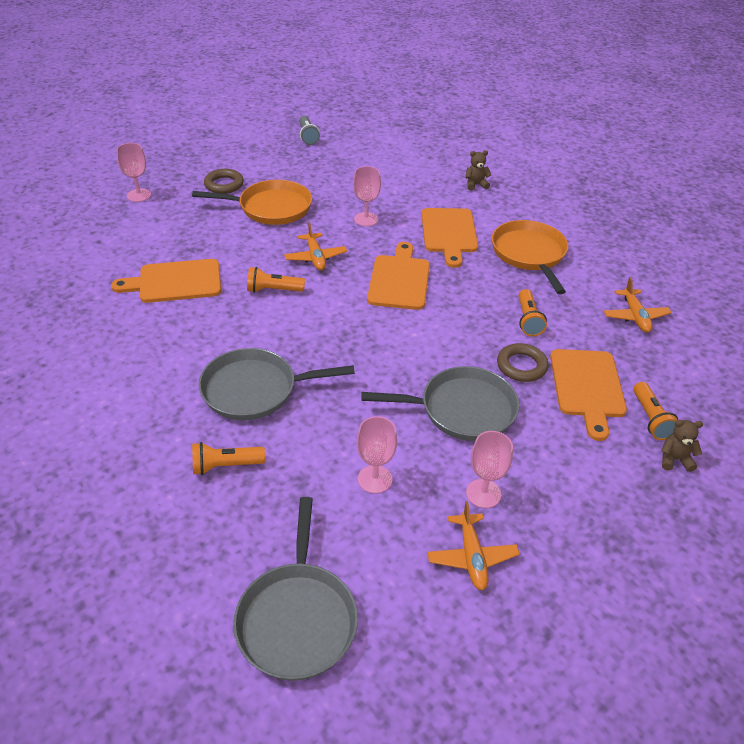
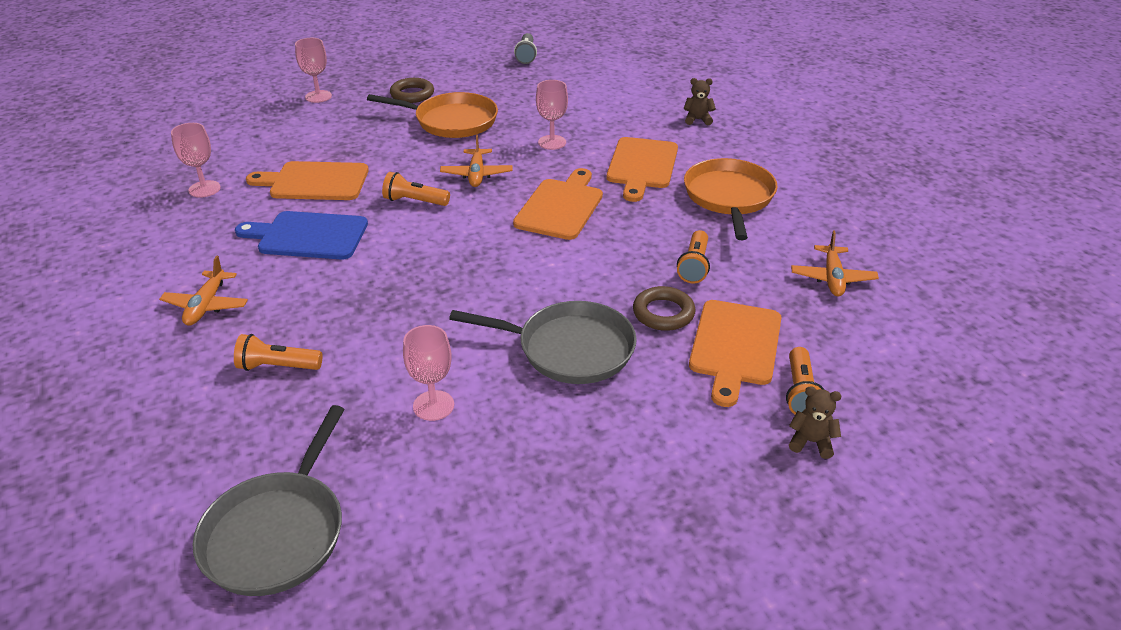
camera: 15 degrees right, 5 degrees down
(194, 336) = (308, 236): none -> blue cutting board
(254, 390) = (345, 296): grey pan -> none
(471, 557) = (506, 505): orange plane -> orange plane (206, 305)
(483, 493) = (552, 441): pink goblet -> pink goblet (204, 189)

